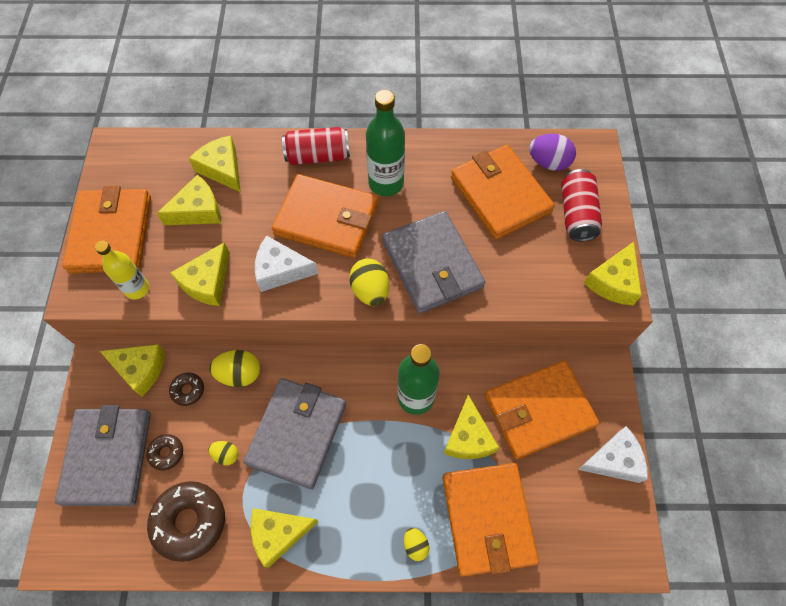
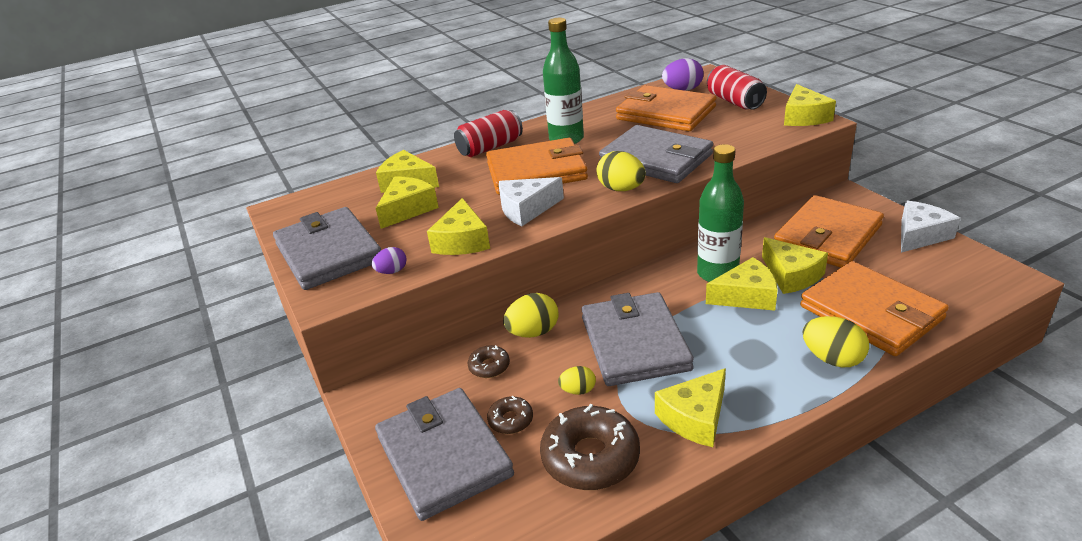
camera: 25 degrees left, 30 degrees down
(111, 233) = (328, 252): orange wallet -> grey wallet
(137, 289) = (392, 271): yellow bottle -> purple egg
(140, 369) = (420, 376): yellow cheese -> yellow cheese (746, 296)
(415, 545) = (832, 359): yellow egg -> yellow egg, size x1.69

